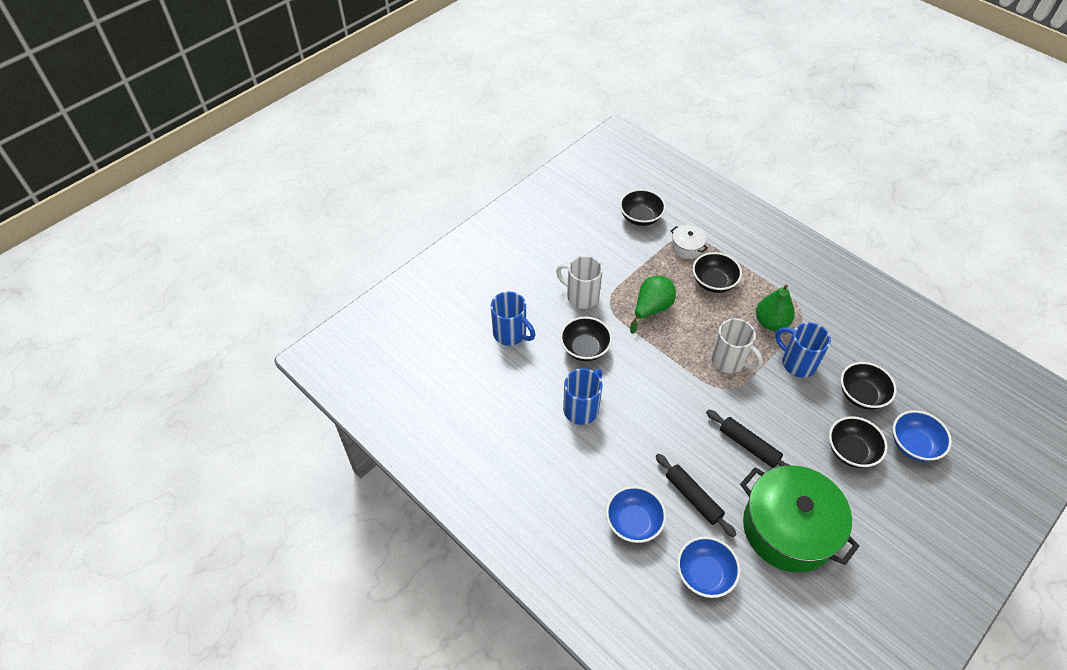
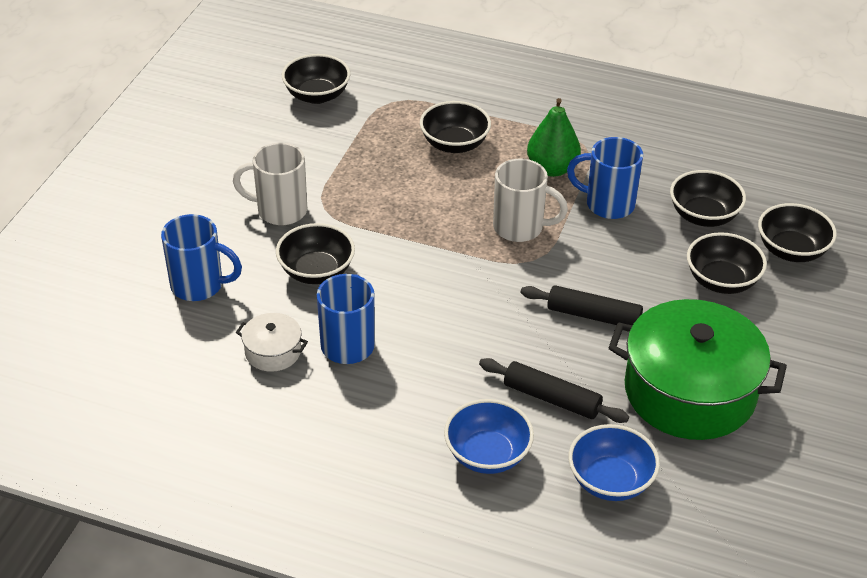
camera: 25 degrees left, 10 degrees down
(651, 309) = (386, 198): green pear -> none
(687, 247) = (398, 113): white pot -> white pot (273, 352)
(913, 445) = (791, 250): blue bowl -> black bowl

